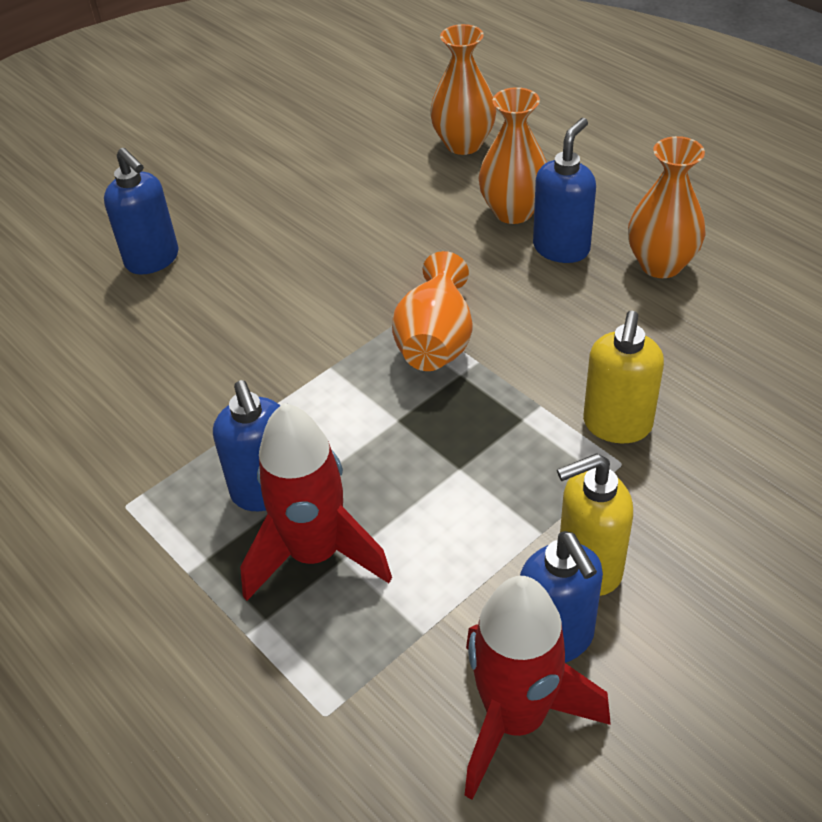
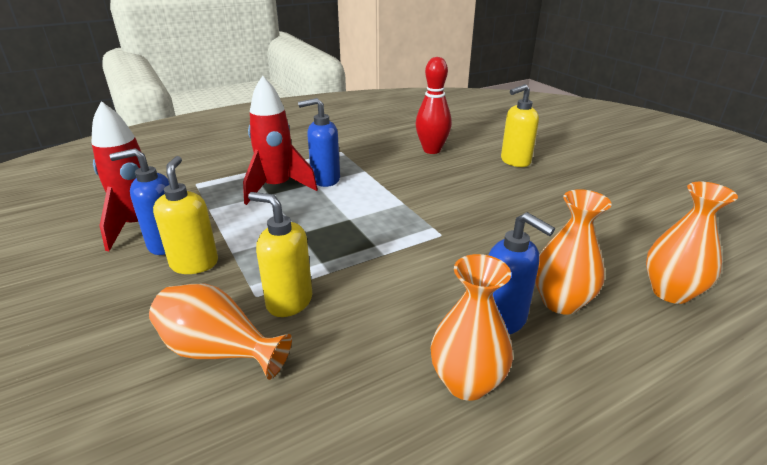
camera: 100 degrees right, 15 degrees down
(111, 365) = (432, 150): none -> red bowling pin
(153, 260) = (515, 161): blue soap dispenser -> yellow soap dispenser
(435, 341) = (410, 240): orange vase -> orange vase (219, 351)

